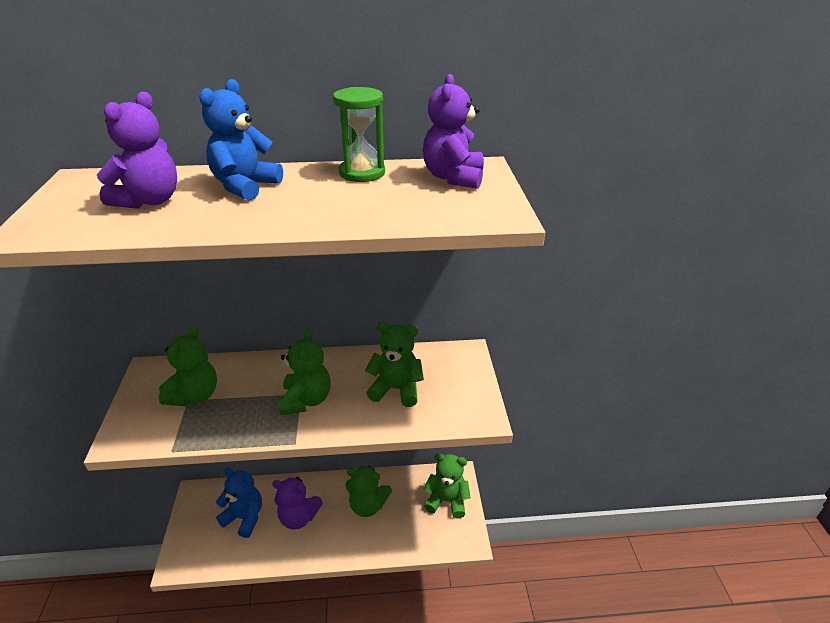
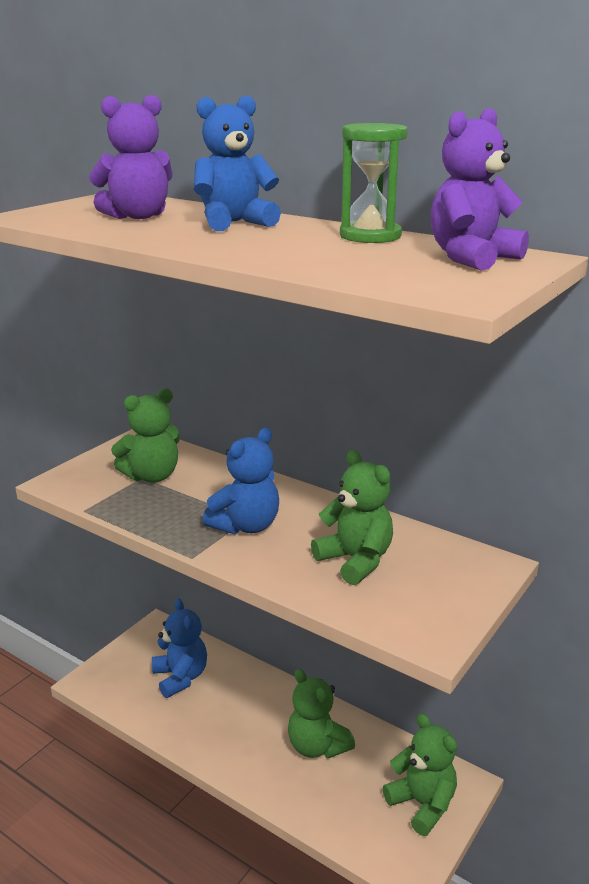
camera: 40 degrees right, 10 degrees down
(298, 517) = (232, 710): purple teddy bear -> none
(306, 400) = (246, 526): green teddy bear -> blue teddy bear

